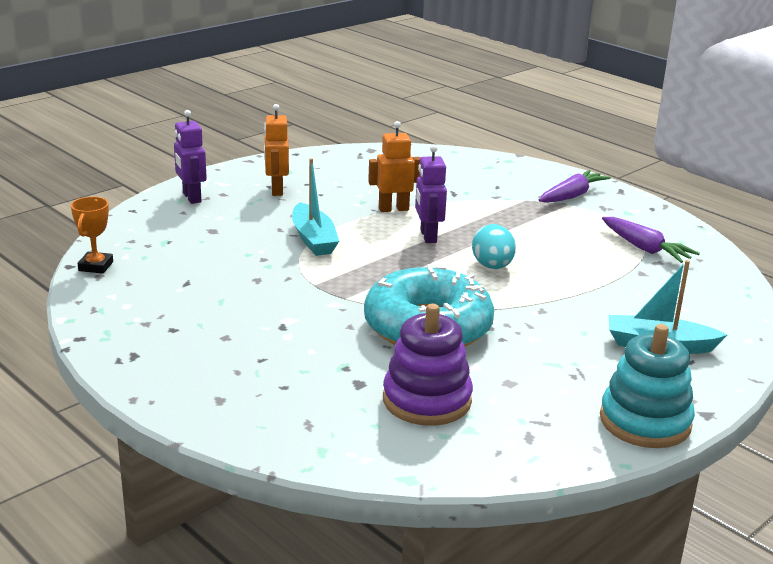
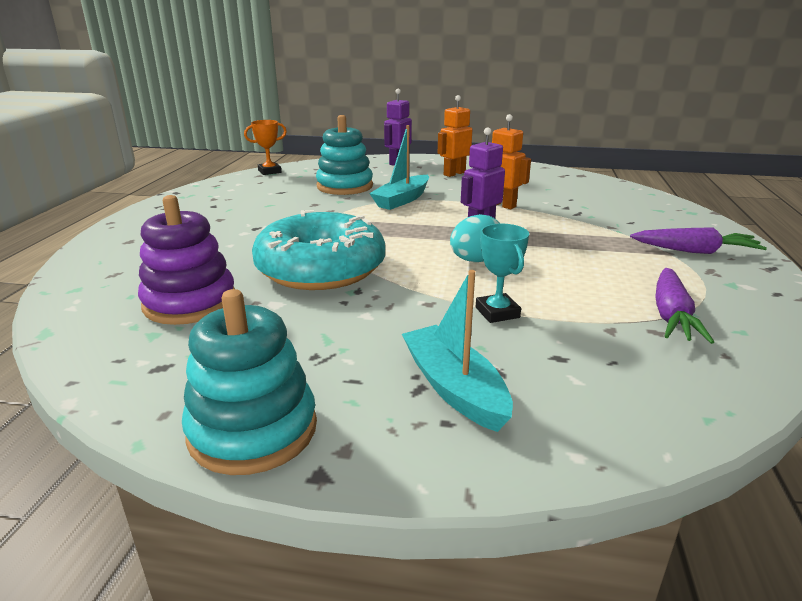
camera: 55 degrees right, 0 degrees up
(226, 248) = (345, 186): none -> turquoise stacking toy
(583, 294) = (497, 312): none -> turquoise trophy

